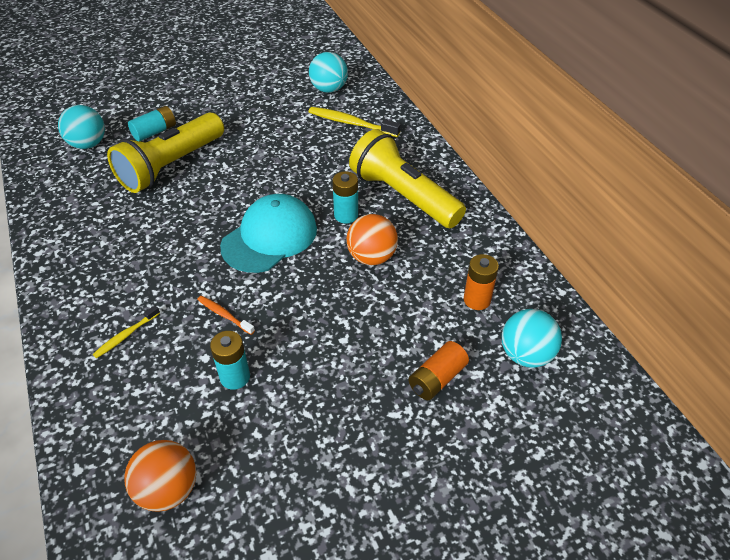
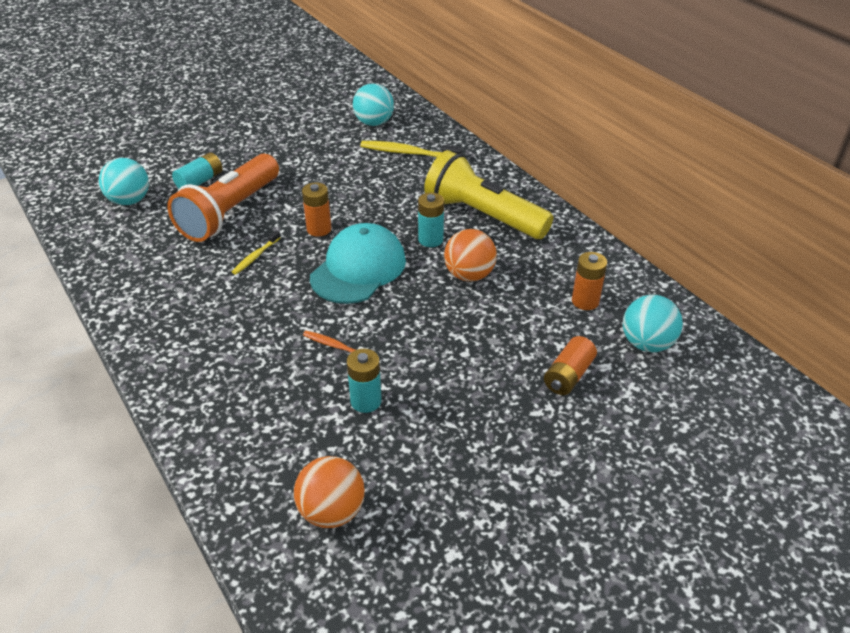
camera: 10 degrees left, 5 degrees down
(126, 335) = (237, 378): yellow toothbrush -> yellow toothbrush (256, 256)
(171, 166) = (229, 212): yellow flashlight -> orange flashlight
(246, 192) = (319, 229): none -> orange battery

